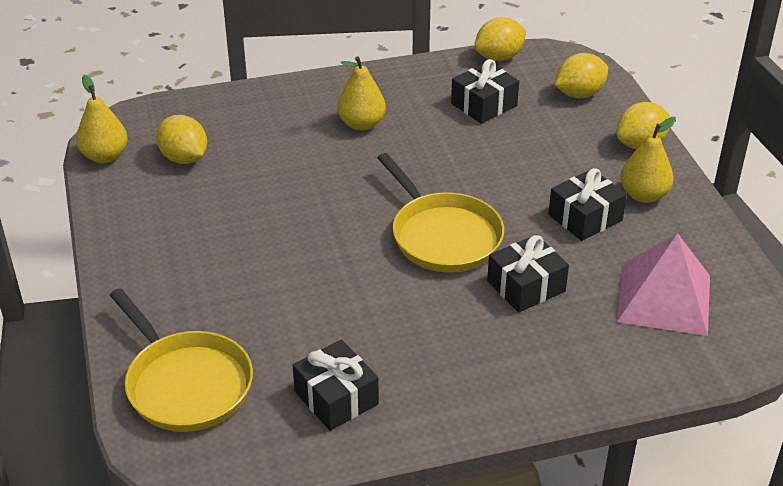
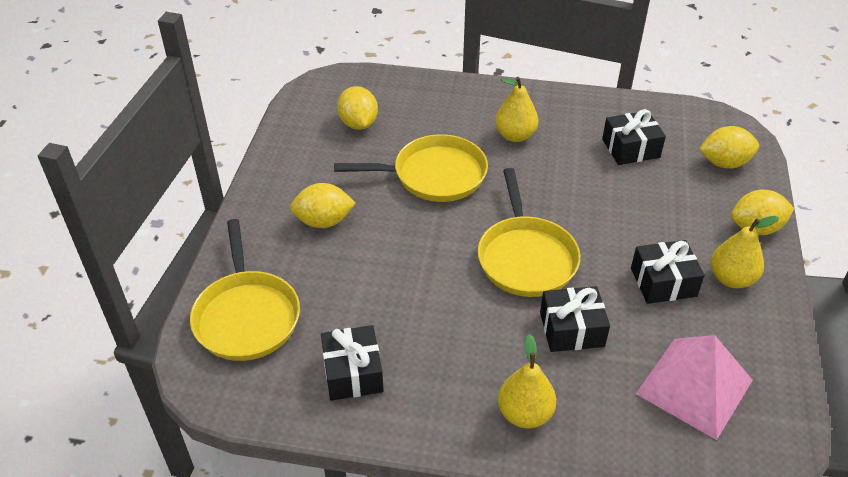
camera: 25 degrees right, 5 degrees up
(105, 156) = (302, 104): yellow pear -> yellow pear (525, 414)
(300, 186) = (434, 175): none -> yellow pan
(499, 57) = (669, 108): yellow lemon -> yellow lemon (324, 221)

